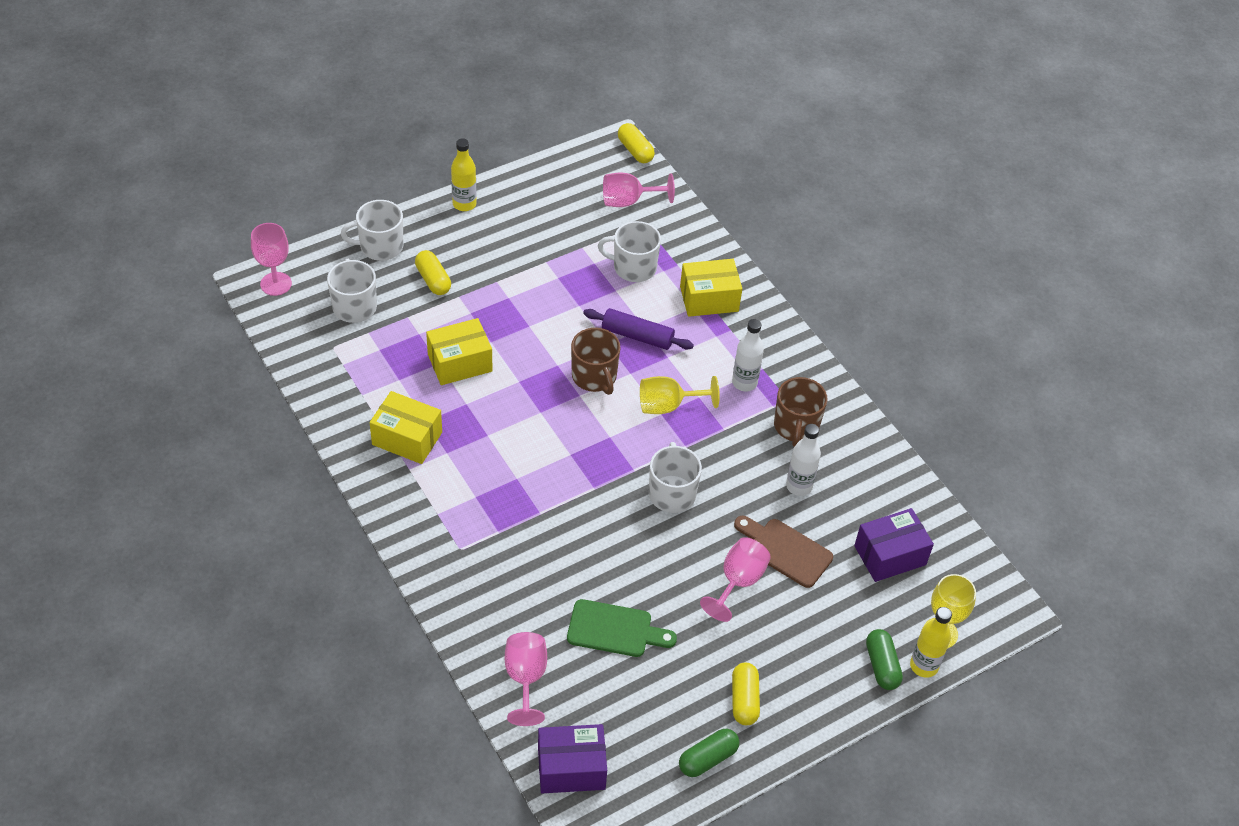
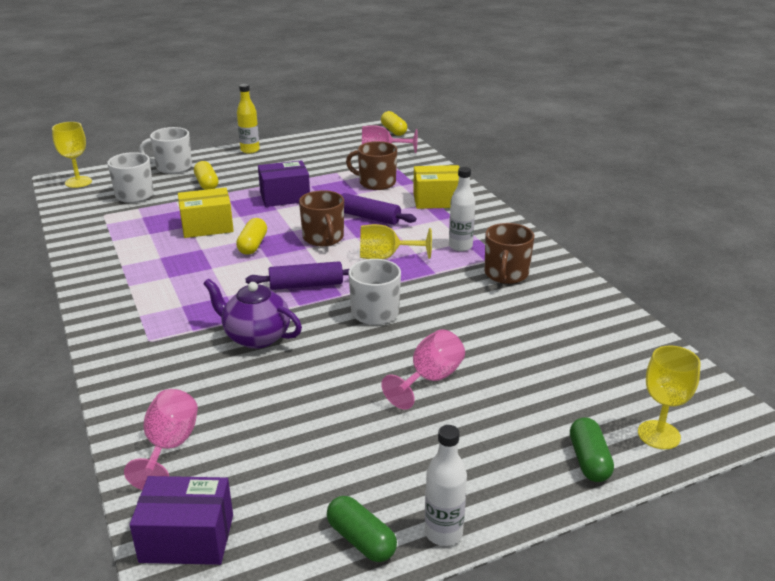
camera: 10 degrees right, 20 degrees down
(276, 284) = (78, 182): pink goblet -> yellow goblet
(407, 438) = (137, 267): yellow box -> none
(563, 537) = (256, 337): none -> purple teapot
(594, 456) = (306, 285): none -> purple rolling pin
(615, 629) = (284, 410): green cutting board -> none
(633, 267) = (376, 183): white mug -> brown mug
(708, 759) = (361, 540): green capsule -> green capsule turned 75 degrees clockwise
(744, 700) = (418, 483): yellow capsule -> yellow capsule (252, 245)
(785, 551) = (485, 358): brown cutting board -> none
(799, 486) = (504, 313): white bottle -> white bottle (443, 533)
(890, 555) = (599, 367): purple box -> purple box (285, 197)
(924, 666) = (640, 463): yellow bottle -> none

